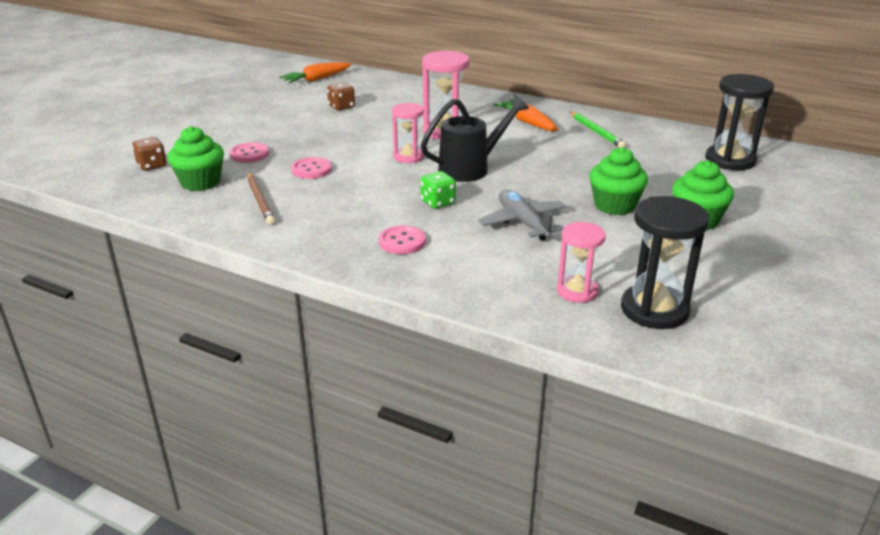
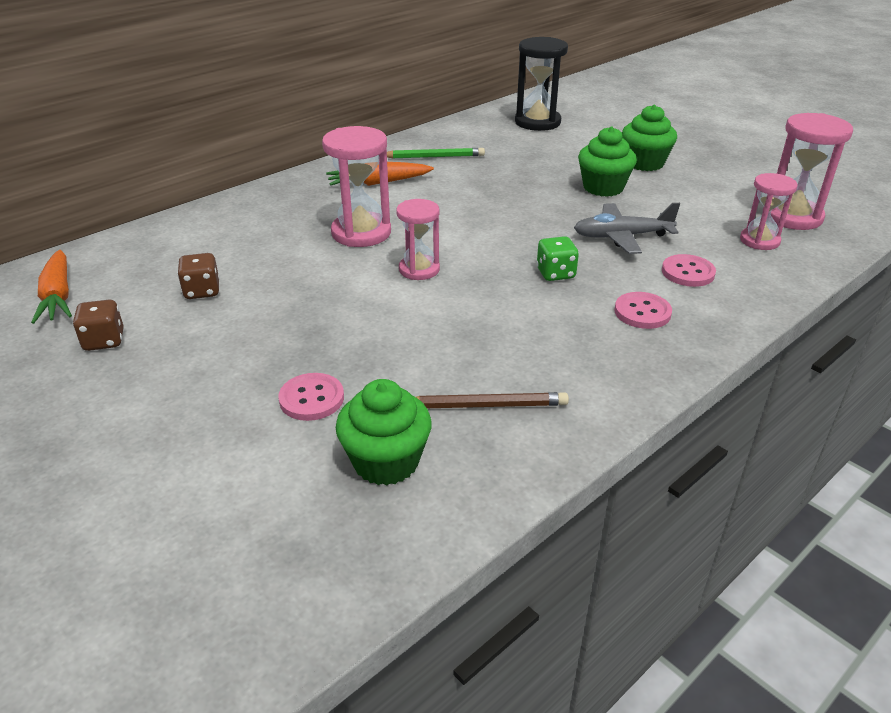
camera: 70 degrees left, 5 degrees up
(152, 165) = (275, 519): brown dice -> brown dice (104, 341)
(311, 170) = (409, 347): pink button -> pink button (688, 272)
(470, 168) = (478, 238): black watering can -> none
(654, 310) = (792, 216): black hourglass -> pink hourglass

